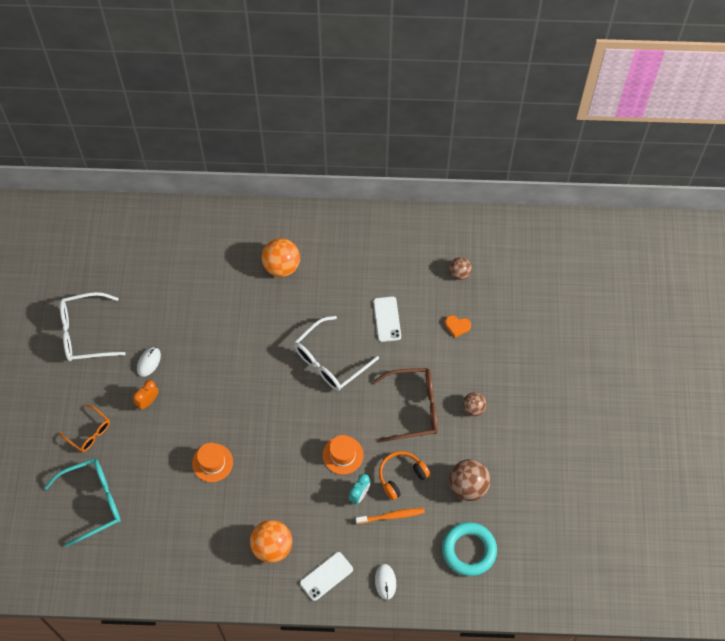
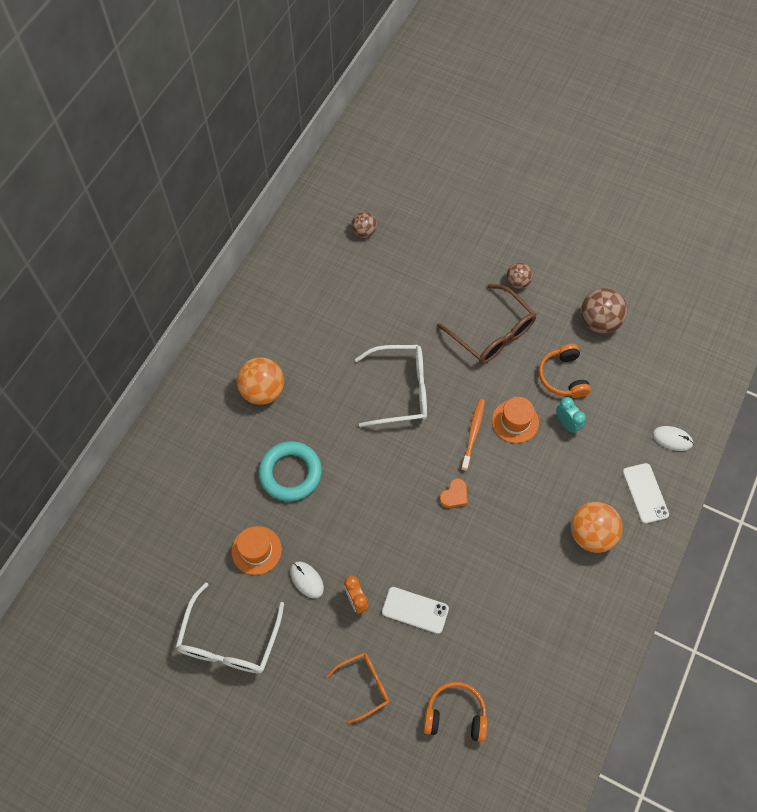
camera: 65 degrees left, 0 degrees up
(93, 501) = (455, 714): turquoise glasses -> orange headphones
(212, 462) = (465, 558): orange hat -> orange hat (256, 550)
(329, 361) = (401, 390): white glasses -> white glasses turned 75 degrees counterclockwise
(387, 319) = (380, 317): white phone -> white phone (415, 610)
(392, 516) = (603, 403): orange toothbrush -> orange toothbrush (473, 433)
(414, 408) = (492, 333): brown glasses -> brown glasses turned 120 degrees clockwise
(457, 326) = (421, 259): orange heart -> orange heart (454, 495)
(469, 550) = (666, 350): turquoise ring -> turquoise ring (290, 473)

